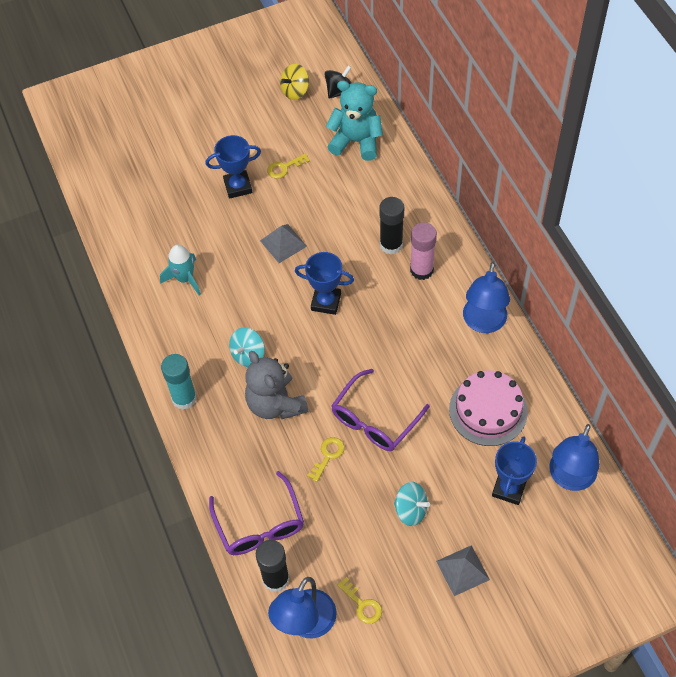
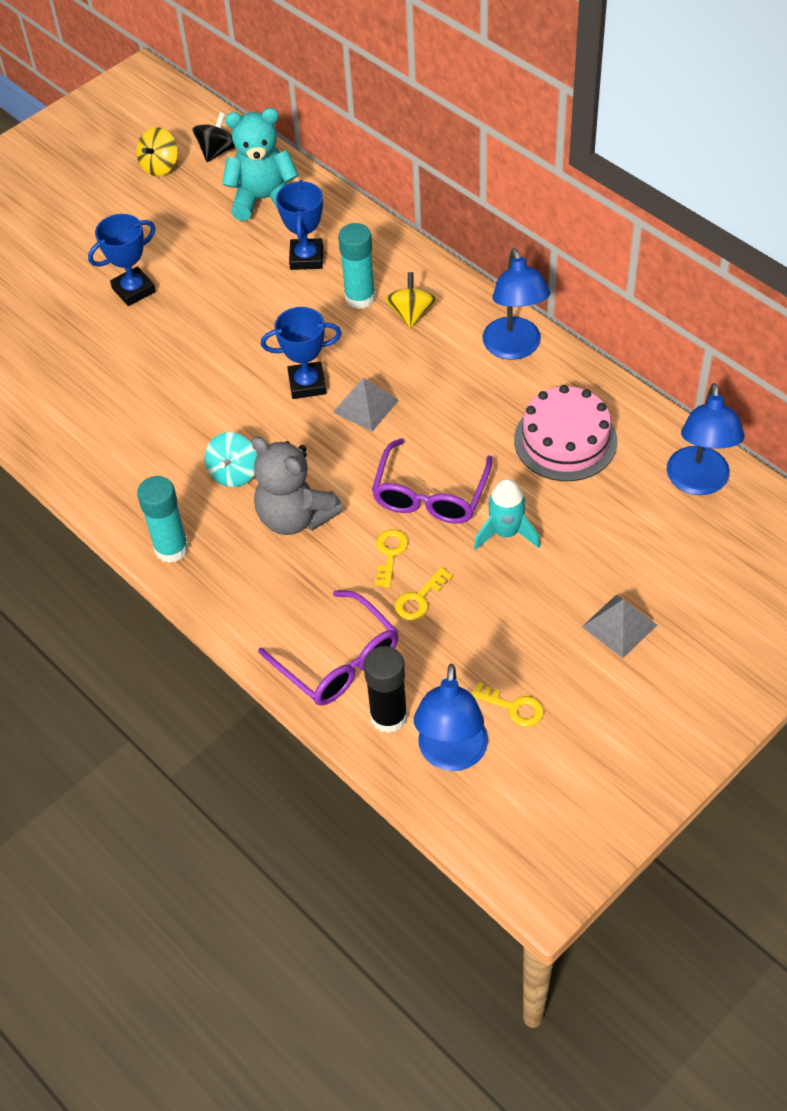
camera: 20 degrees left, 5 degrees down
(185, 279) = (110, 412): turquoise rocket -> turquoise rocket (506, 533)
(283, 243) = (222, 335): grey pyramid -> grey pyramid (365, 406)
(284, 168) = (185, 252): yellow key -> yellow key (419, 599)
(391, 245) = (360, 298): black glue stick -> turquoise glue stick
(411, 510) = (523, 580): turquoise spinning top -> none
(421, 270) = (411, 314): pink glue stick -> yellow spinning top
(509, 488) = (632, 517): blue trophy -> blue trophy (306, 258)

